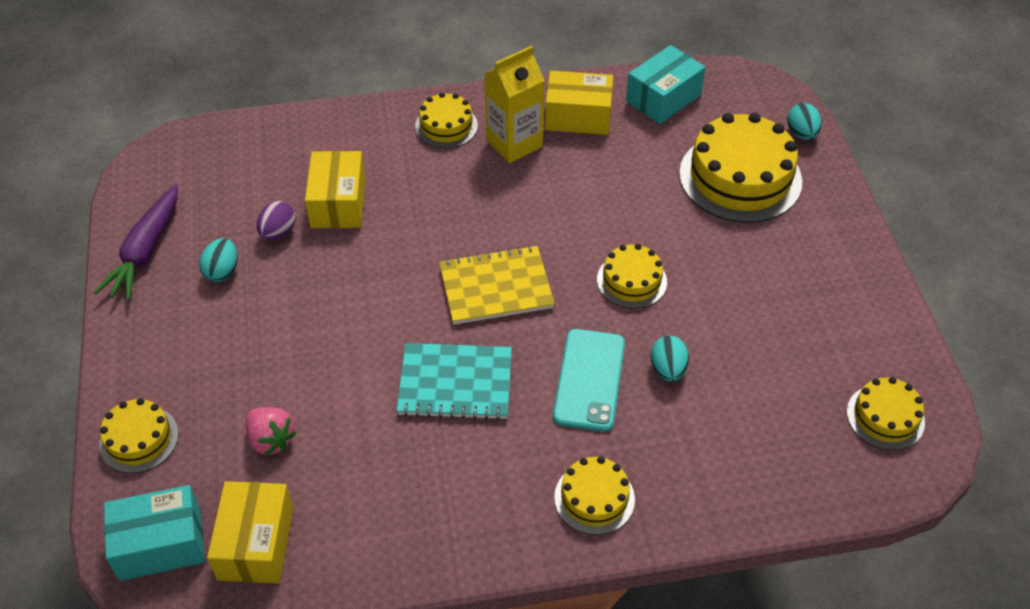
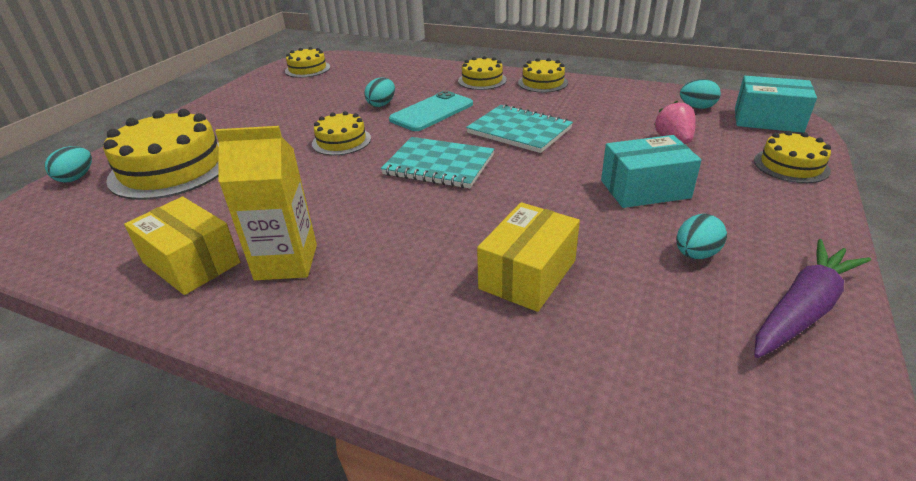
camera: 145 degrees left, 15 degrees down
(256, 543) = (697, 107): yellow box -> turquoise egg
(278, 232) = (615, 269): purple egg -> none
(446, 126) = (327, 313): yellow cake -> yellow cake (542, 83)
(496, 287) = (439, 165): yellow notebook -> turquoise notebook
(663, 98) = (97, 247): turquoise box -> turquoise box (645, 189)

